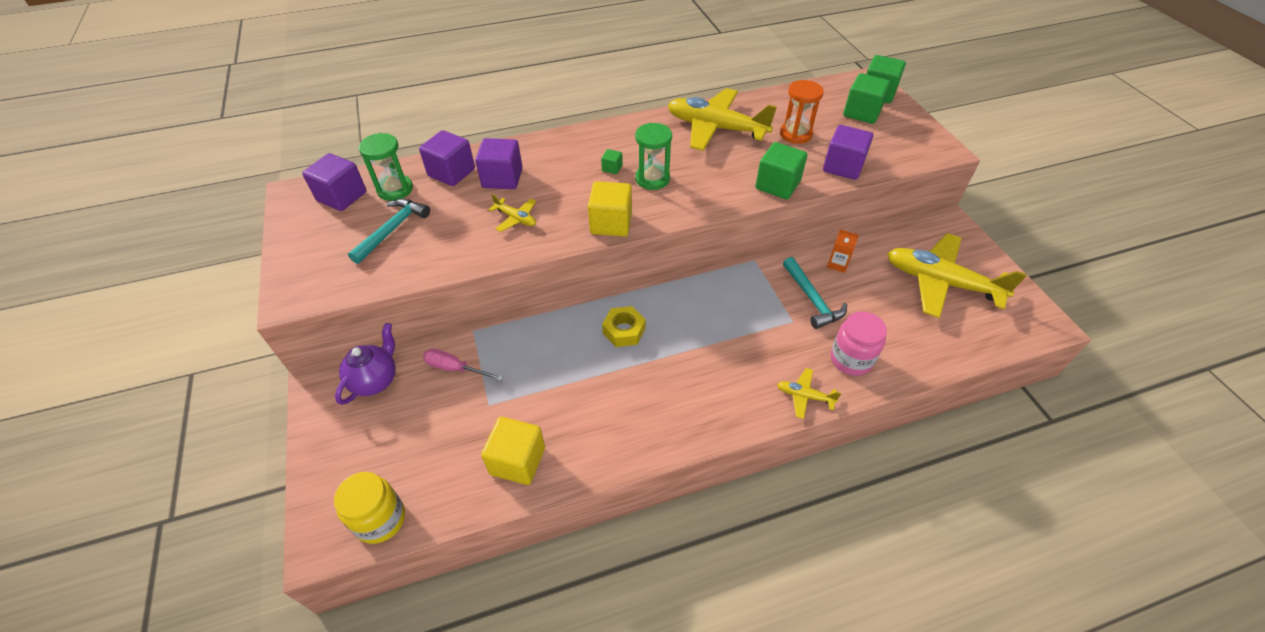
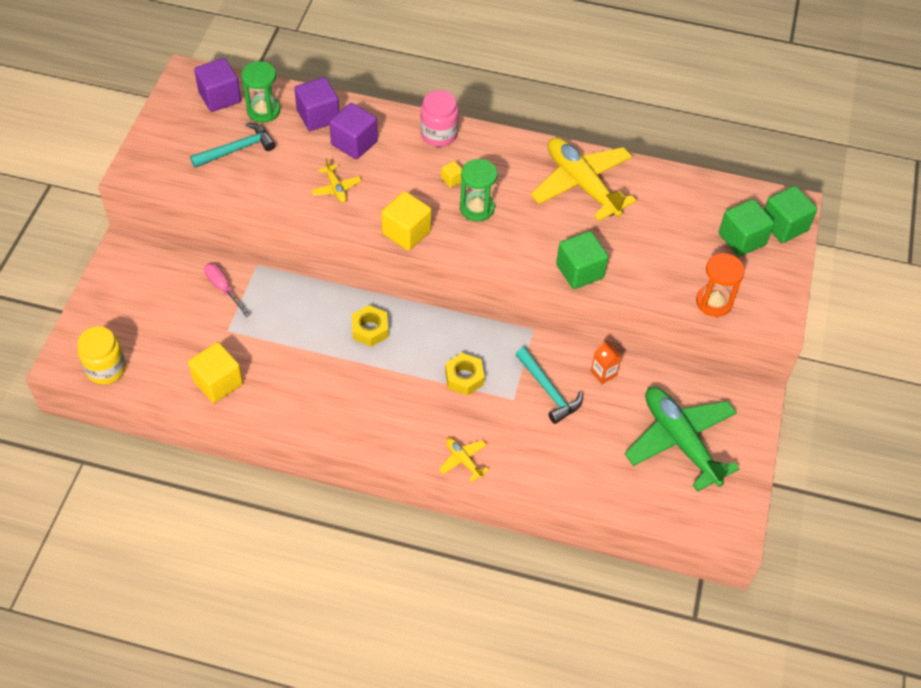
camera: 30 degrees right, 5 degrees up
(375, 380) = (163, 266): purple teapot -> none
(612, 168) = (452, 180): green cube -> yellow cube
(738, 326) = (464, 377): none -> yellow nut
(795, 134) = (650, 229): orange hourglass -> orange hourglass (714, 302)
(812, 299) = (548, 390): turquoise hammer -> turquoise hammer turned 45 degrees counterclockwise
(843, 167) = (659, 285): purple cube -> none
(851, 359) = (529, 456): pink jar -> pink jar (439, 134)
(941, 282) = (680, 441): yellow plane -> green plane

